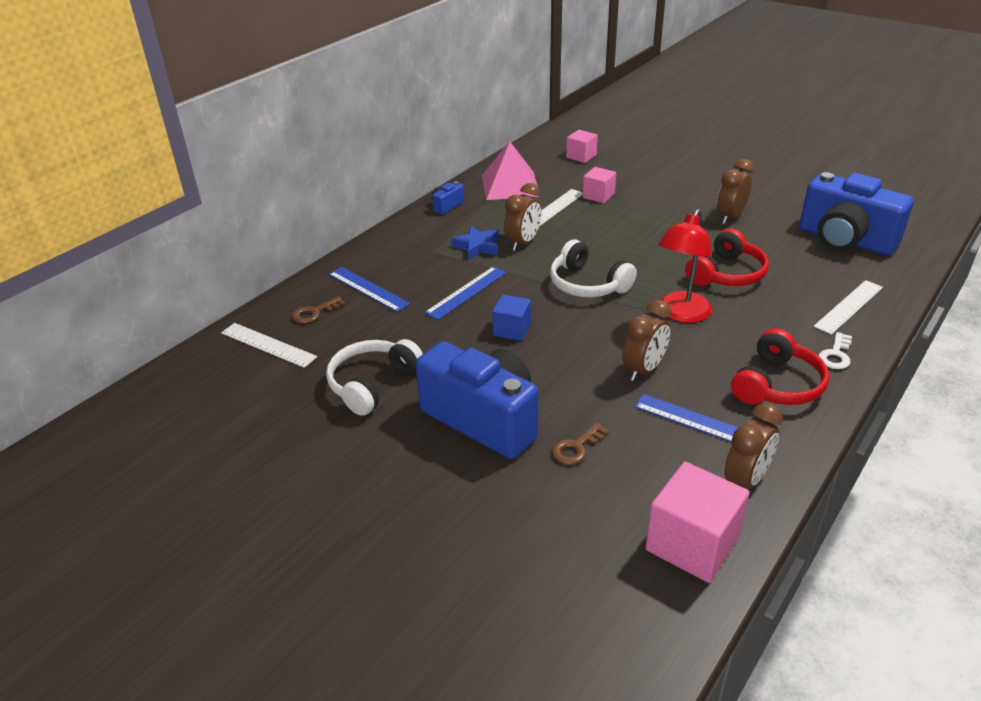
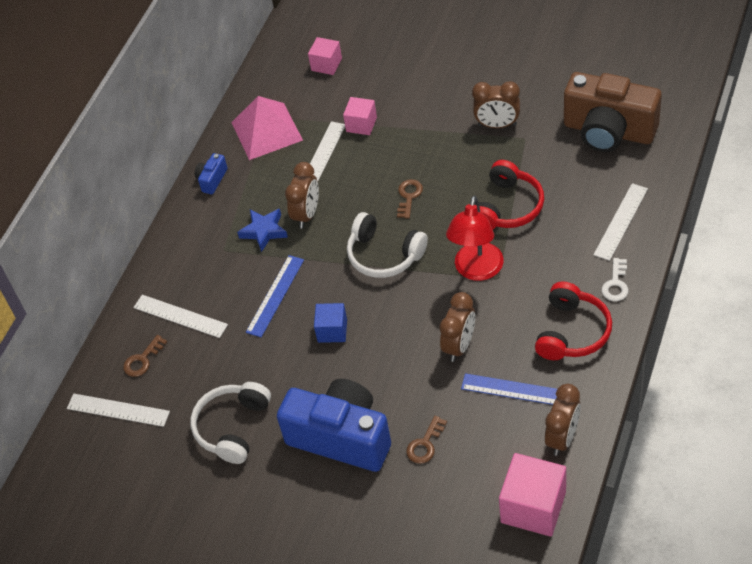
camera: 10 degrees left, 15 degrees up
(368, 289) = (180, 316): blue ruler -> white ruler
(627, 249) = (409, 196): none -> brown key
(730, 217) = (497, 125): brown clock -> brown clock turned 105 degrees counterclockwise
(845, 240) = (608, 131): blue camera -> brown camera

